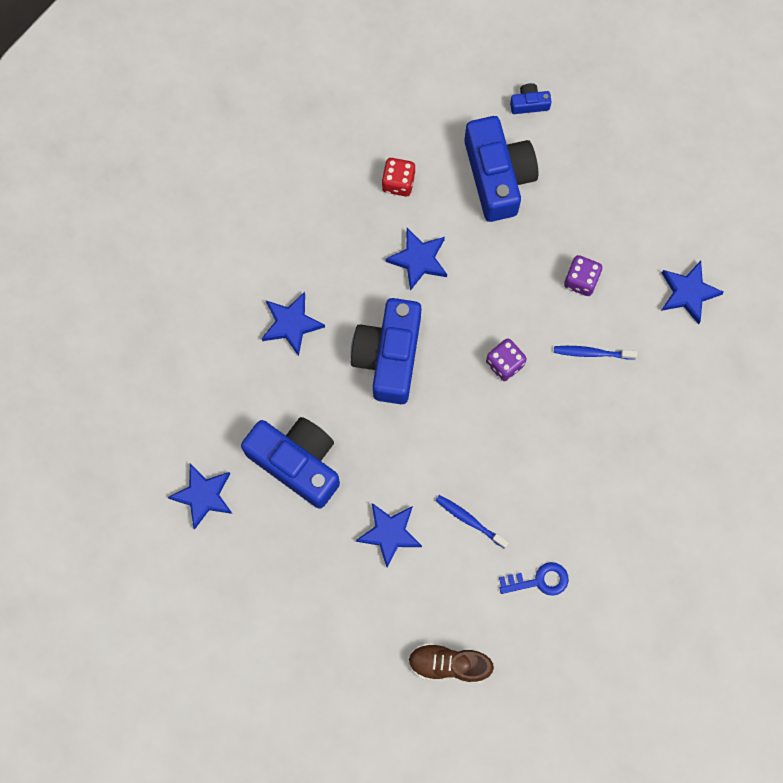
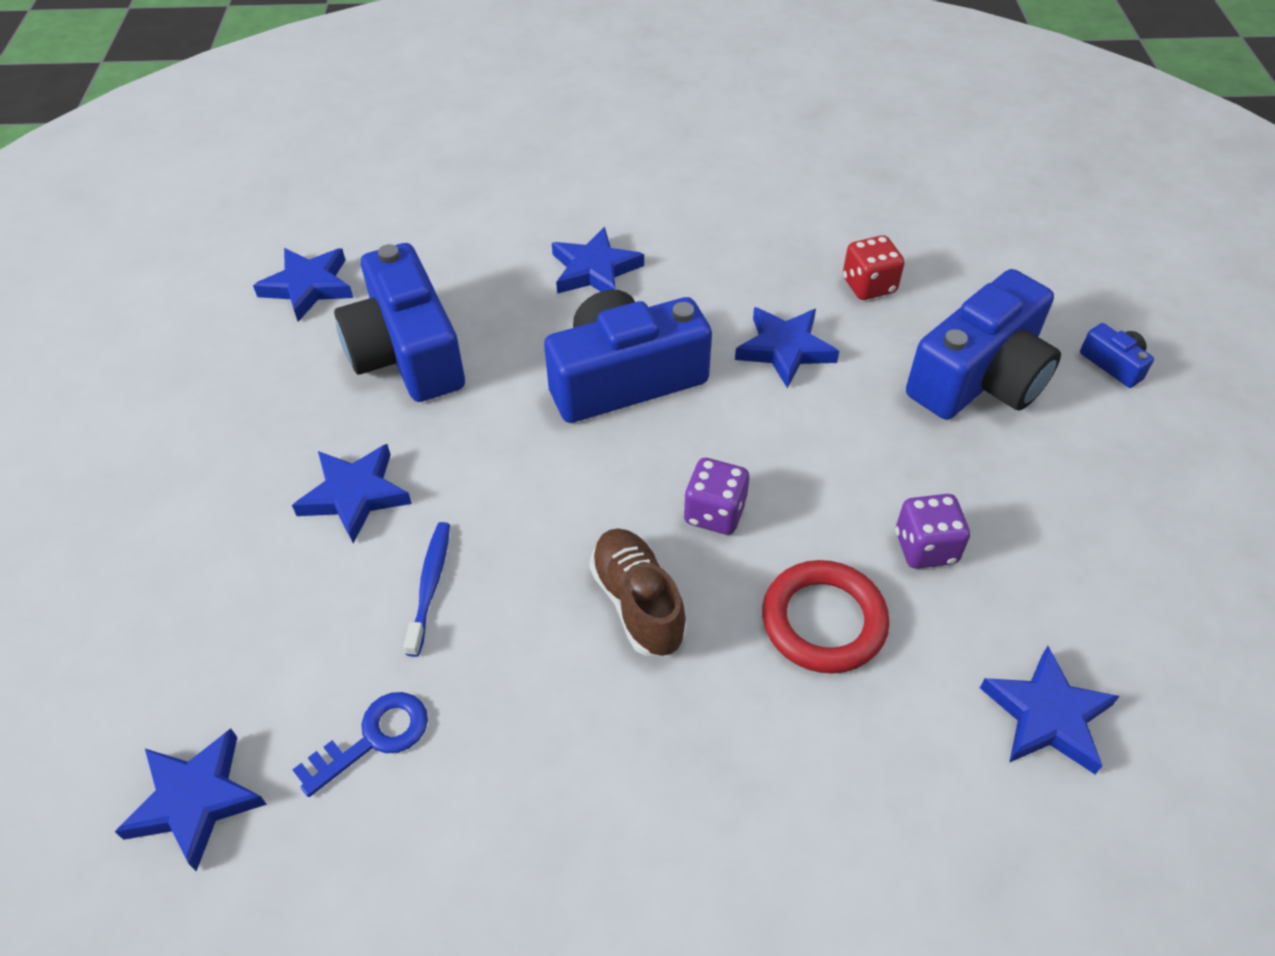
camera: 60 degrees right, 25 degrees down
(297, 462) = (407, 352): blue camera -> blue camera turned 150 degrees clockwise
(449, 664) = (161, 672): brown shoe -> brown shoe (637, 603)
(527, 668) = (195, 800): none -> blue star
(539, 580) = (374, 738): blue key -> blue key turned 90 degrees counterclockwise
(592, 353) = (823, 621): blue toothbrush -> red ring

